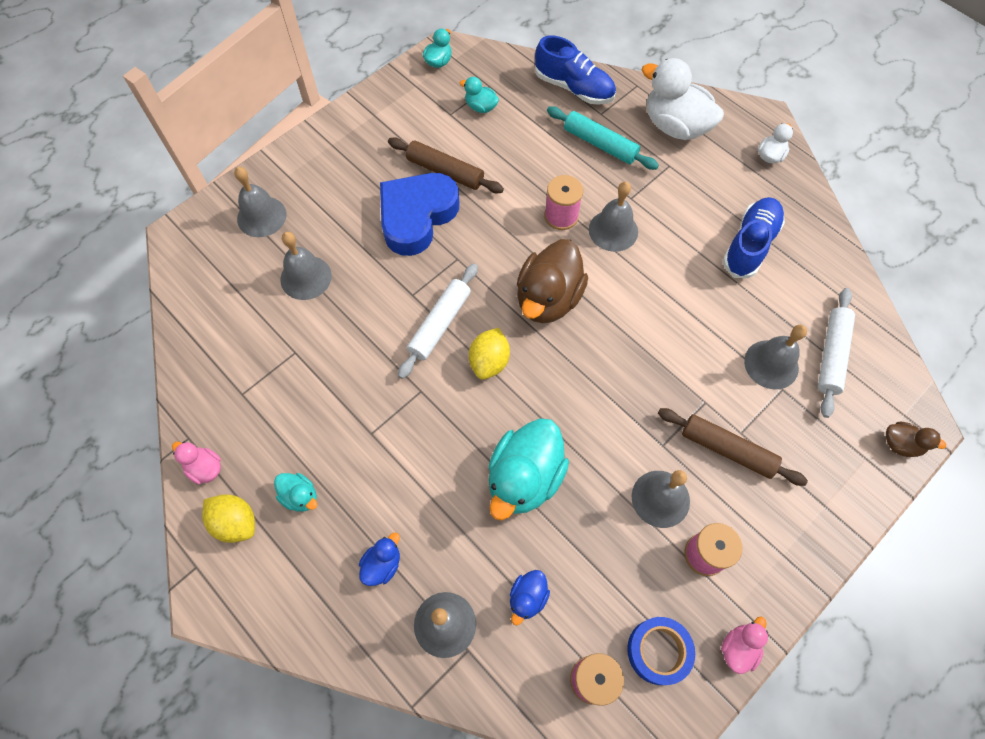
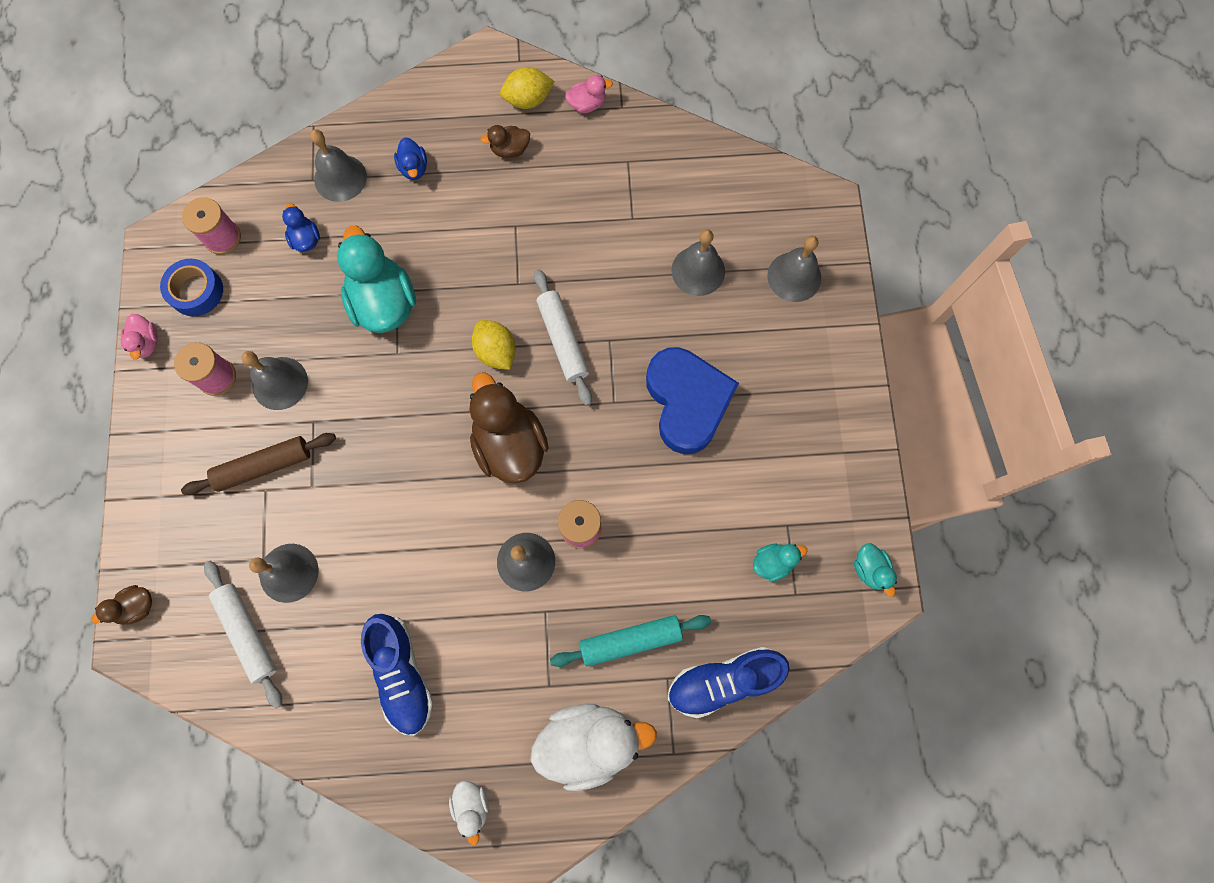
camera: 130 degrees right, 10 degrees up
(300, 496) = (510, 149): turquoise duck -> brown duck
(445, 171) = (718, 465): brown rolling pin -> none

